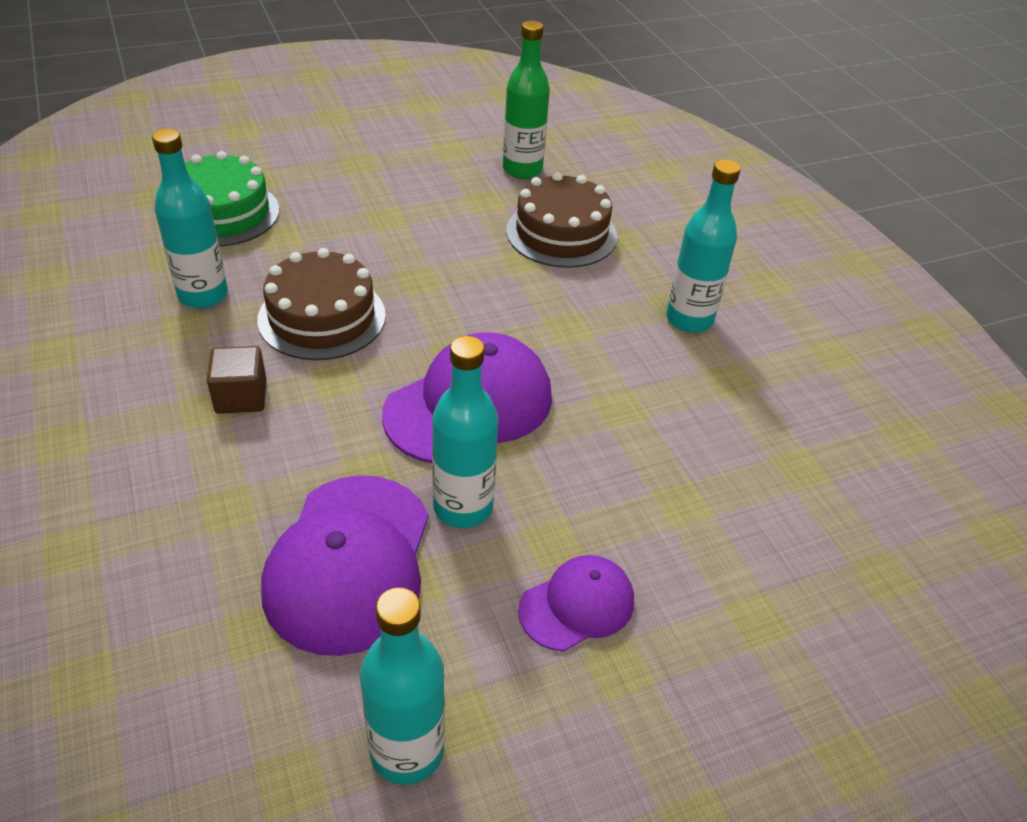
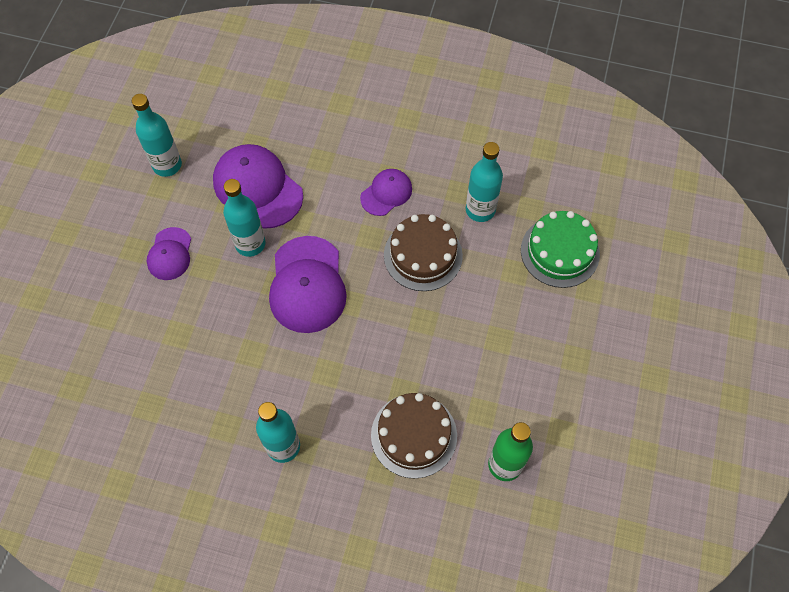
camera: 130 degrees right, 20 degrees up
(241, 397) = (386, 193): brown cube -> purple cap

